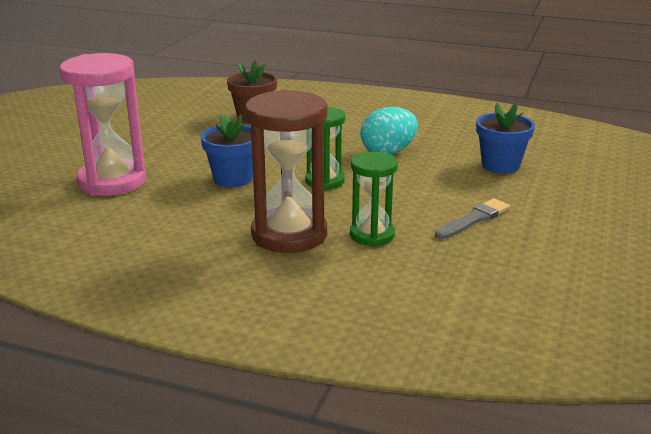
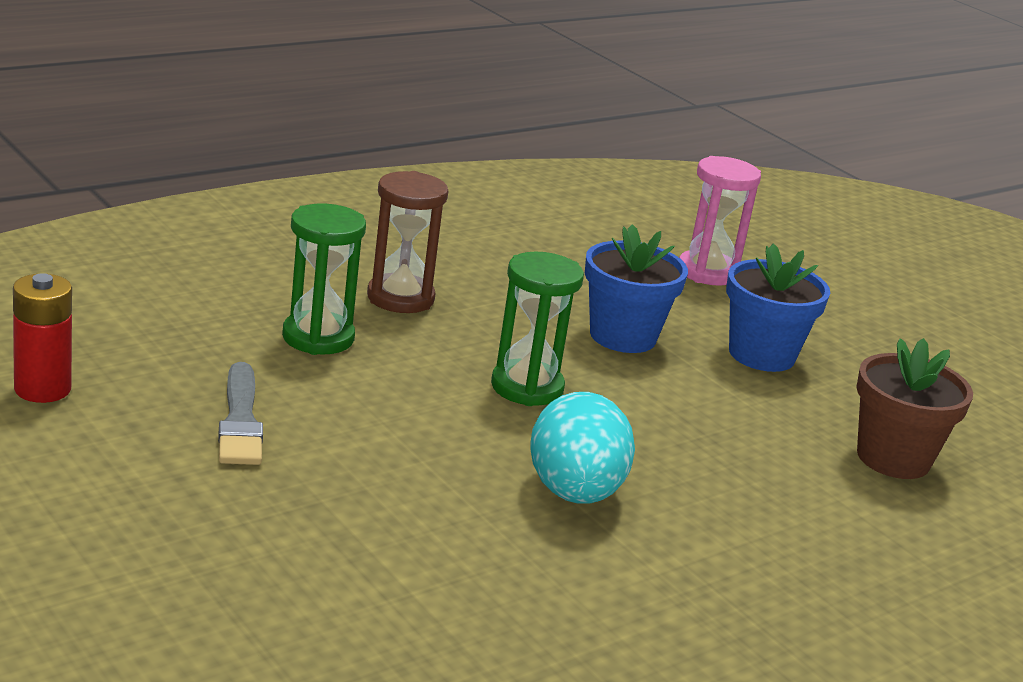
camera: 120 degrees right, 0 degrees up
(112, 182) = (707, 272): pink hourglass -> pink hourglass, size x0.59
(289, 235) = (400, 298): brown hourglass -> brown hourglass, size x0.59
(500, 165) = (371, 564): blue flower pot -> blue flower pot (761, 355)
(550, 269) = (42, 389): none -> red battery

